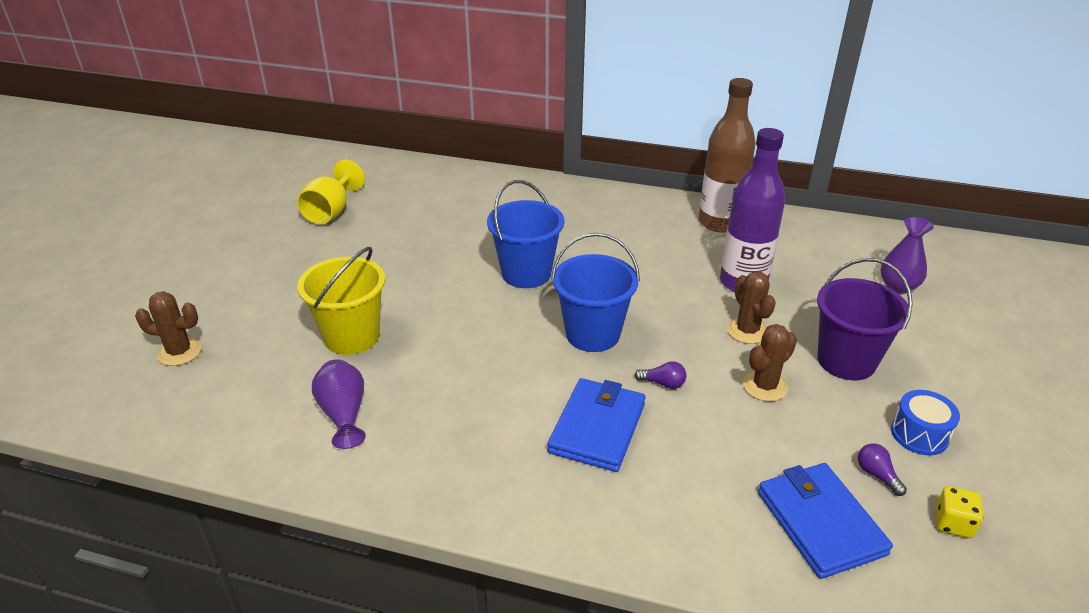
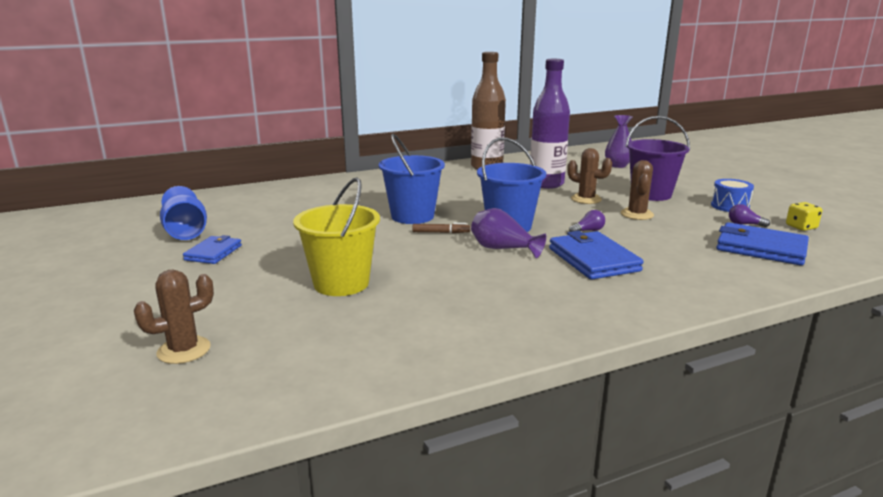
camera: 40 degrees left, 15 degrees down
(318, 249) = (213, 253): none -> blue wallet
(331, 212) = (186, 232): yellow goblet -> blue goblet
(344, 414) = (418, 320): purple vase -> purple vase (503, 249)
(517, 310) = (441, 232): none -> brown marker

